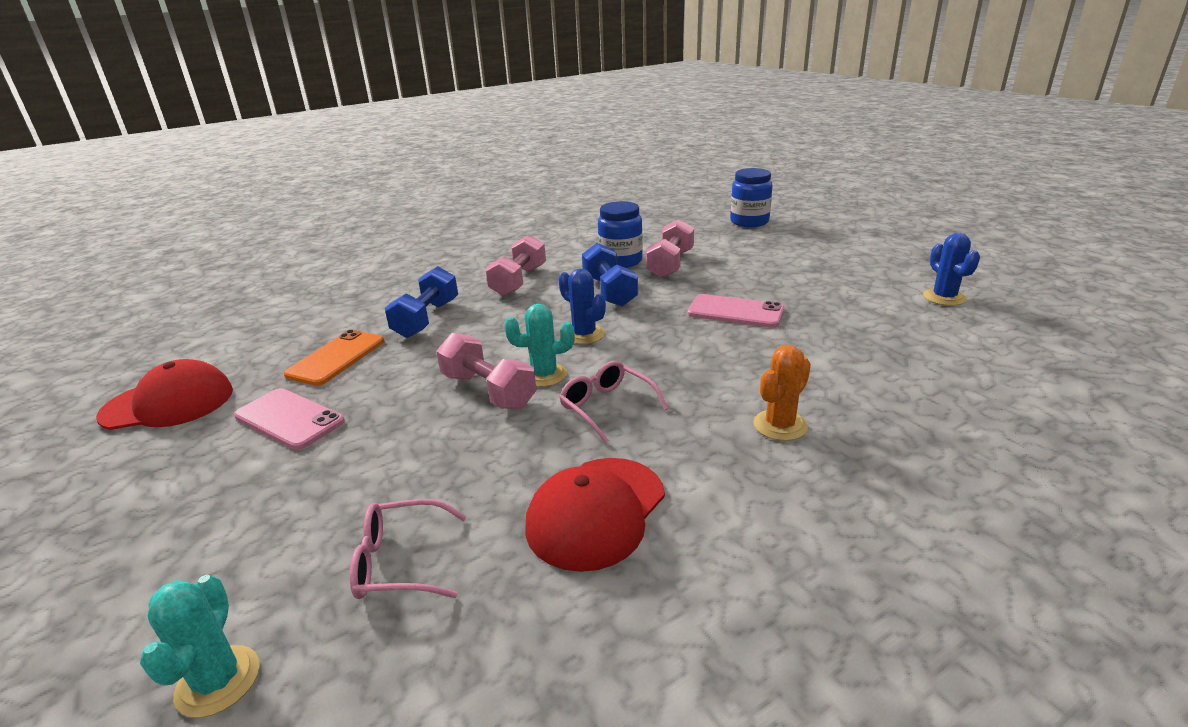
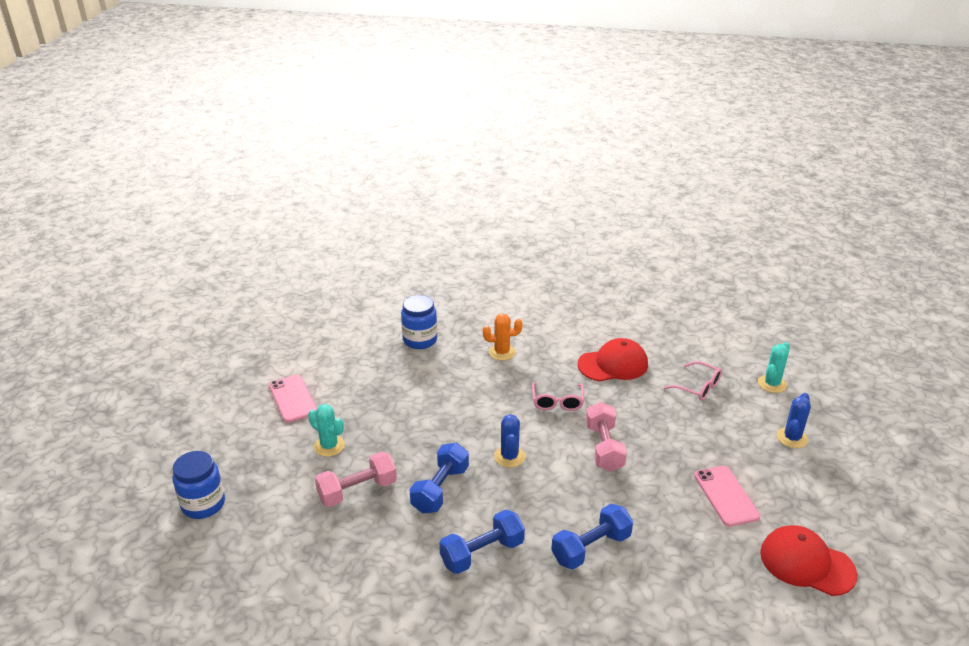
camera: 140 degrees left, 5 degrees up
(336, 358) = (679, 541): orange phone -> none
(519, 281) = (482, 553): pink dumbbell -> blue dumbbell
(544, 375) = (565, 440): turquoise cactus -> turquoise cactus (329, 446)
(621, 261) = (379, 523): blue jar -> blue jar (420, 340)
(735, 312) = (406, 417): pink phone -> pink phone (293, 398)
(944, 297) = (299, 356): blue cactus -> blue cactus (792, 438)

